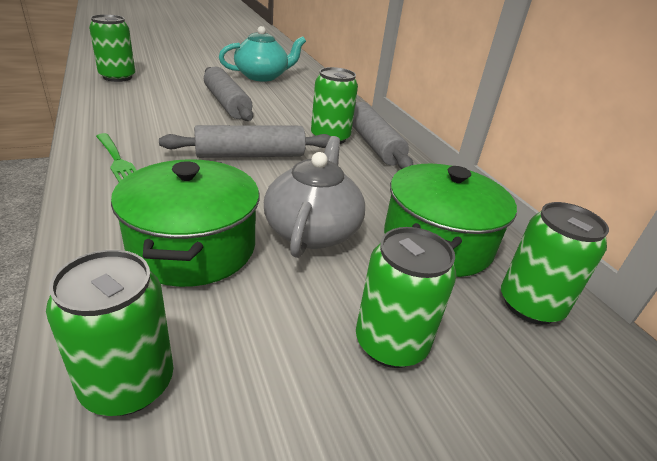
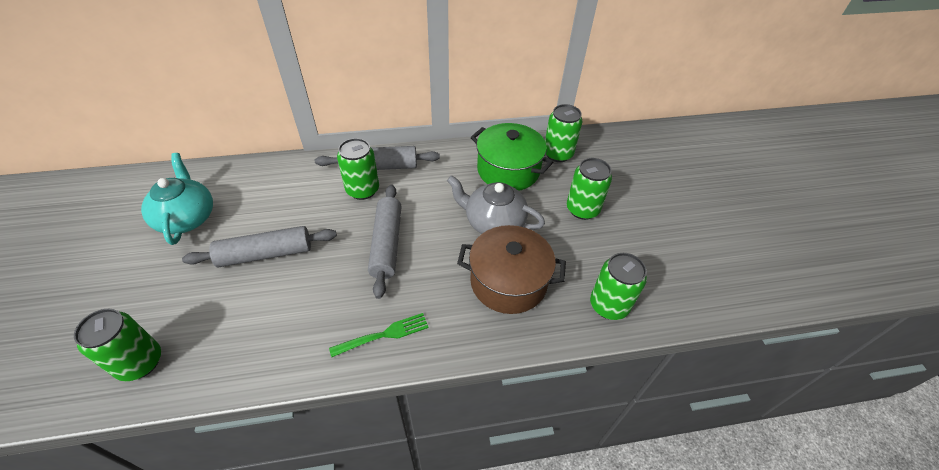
camera: 75 degrees left, 15 degrees up
(193, 247) = (508, 282): green pot -> brown pot

